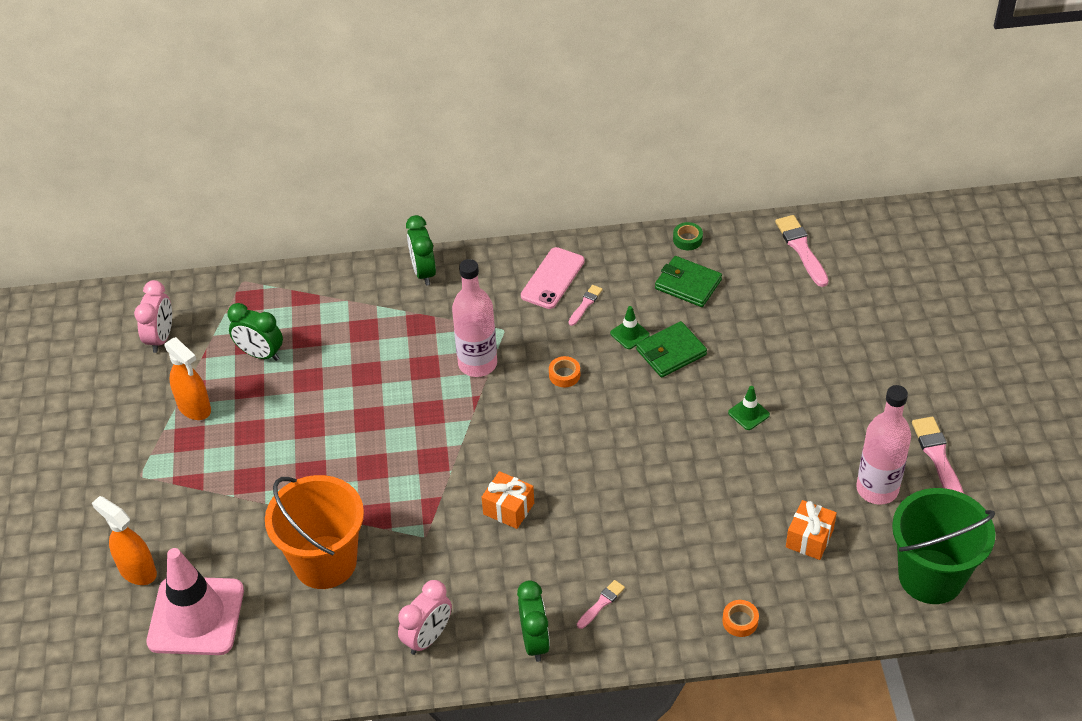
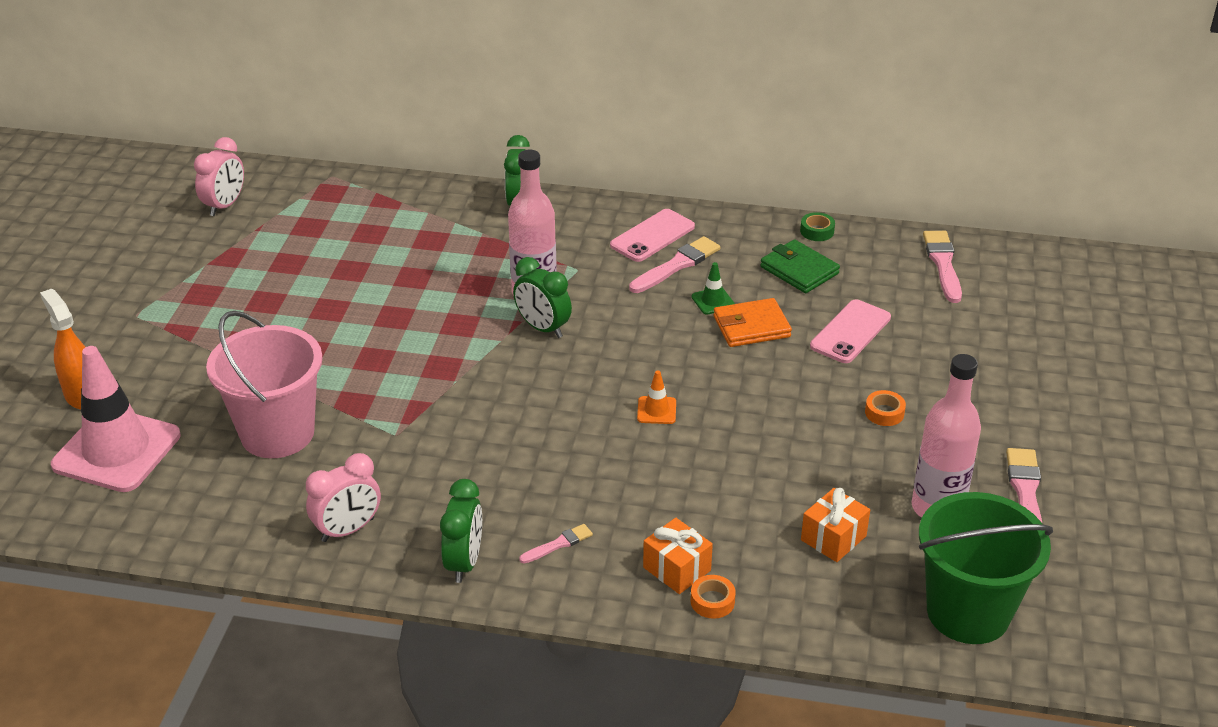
camera: 15 degrees right, 10 degrees down
(194, 408) = (223, 269): orange spray bottle -> none
(260, 354) = (314, 239): green clock -> green clock (543, 328)
(325, 562) = (277, 433): orange bucket -> pink bucket
(508, 509) = (500, 430): orange gift -> orange gift (676, 569)
(564, 375) = (623, 322): orange tape -> orange tape (884, 413)
(585, 304) = (677, 265): pink brush -> pink brush, size x1.77
(627, 456) = (656, 410): none -> orange traffic cone
(671, 352) = (751, 327): green wallet -> orange wallet
(748, 414) = (814, 401): green traffic cone -> none
(752, 337) = (850, 332): none -> pink phone

